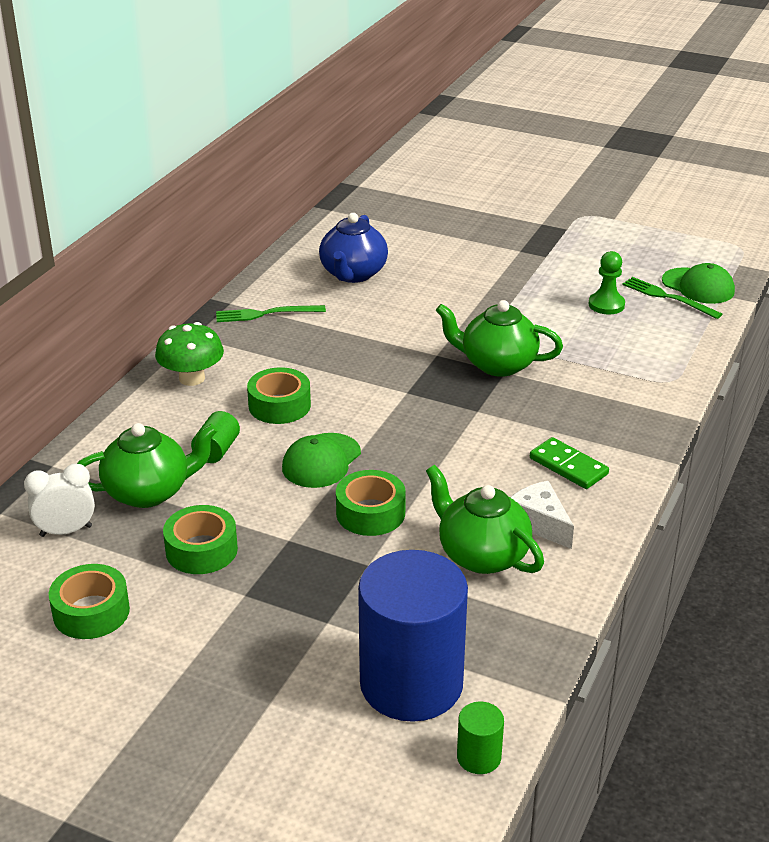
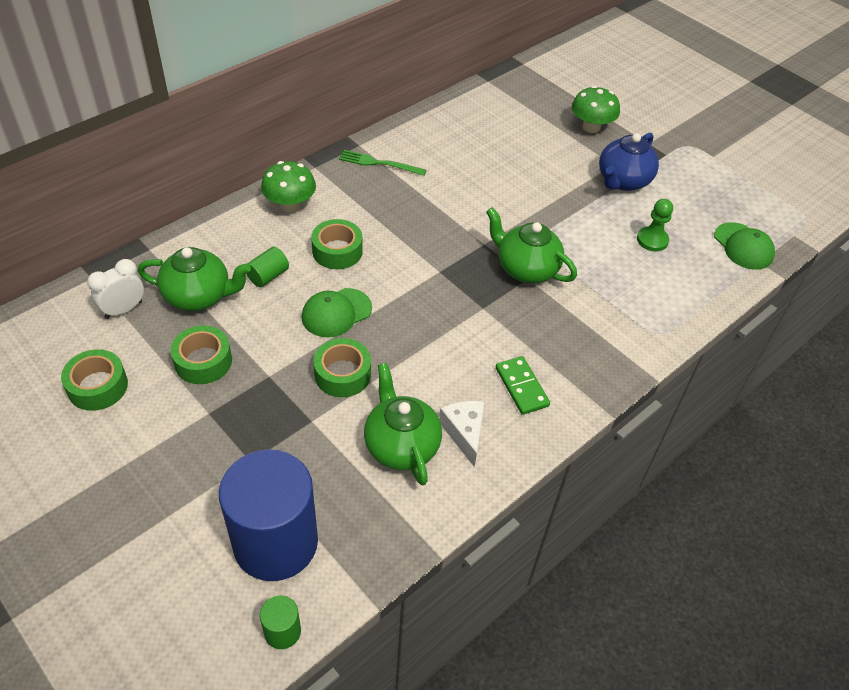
camera: 20 degrees right, 15 degrees up
(66, 531) = (123, 310): white clock -> white clock turned 45 degrees counterclockwise
(353, 274) = (467, 146): blue teapot -> blue teapot (623, 181)
(473, 224) = (591, 127): none -> green mushroom
(668, 297) = (710, 249): green fork -> none

